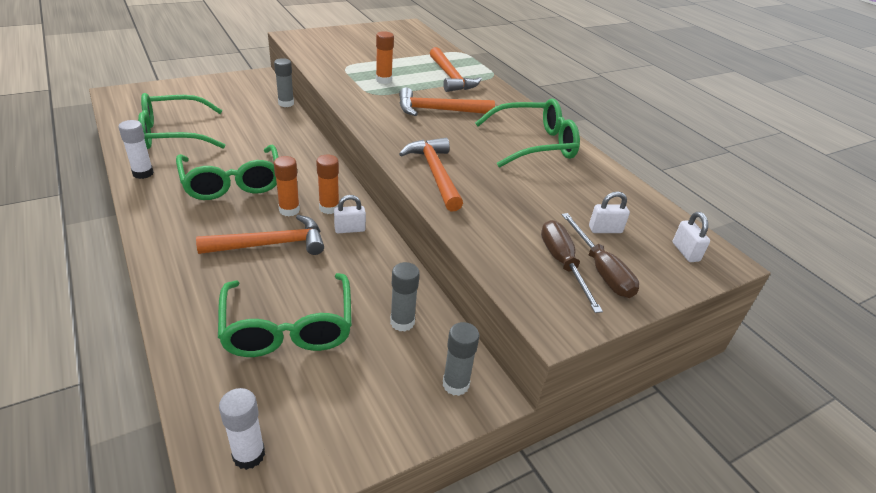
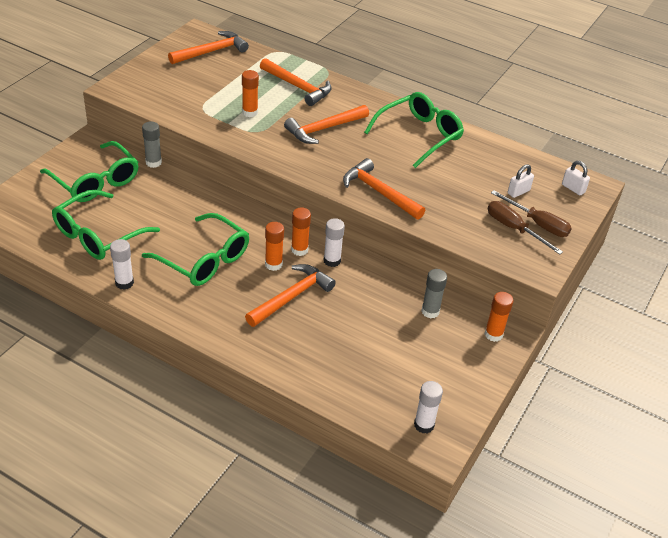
camera: 30 degrees left, 5 degrees up
(288, 327) = (367, 347): green glasses -> green glasses (95, 181)
(350, 229) = (332, 261): white padlock -> white glue stick
(403, 38) = (211, 51): none -> orange hammer
(455, 384) = (493, 334): grey glue stick -> orange glue stick

